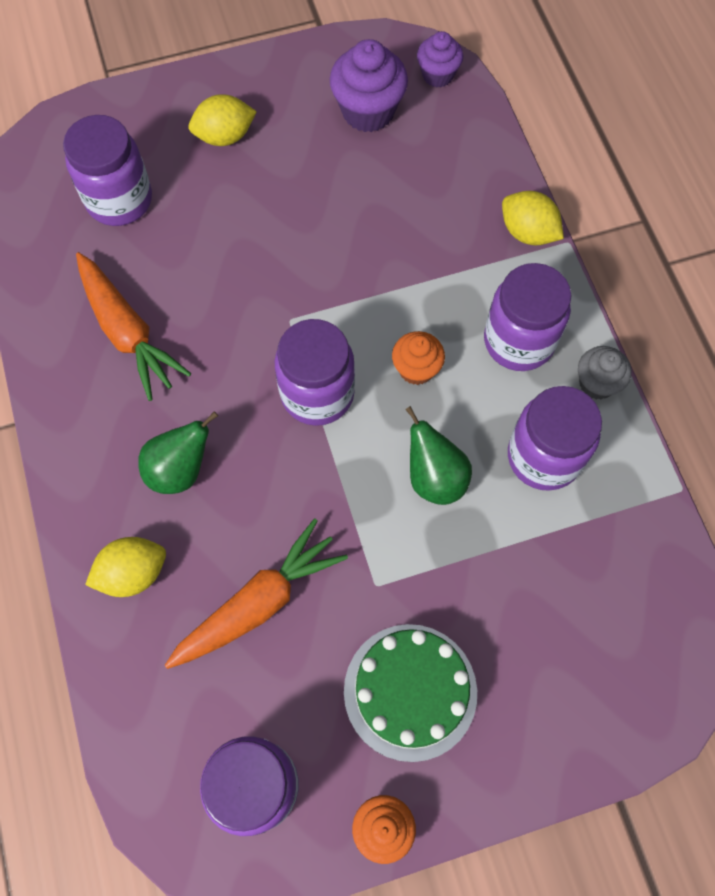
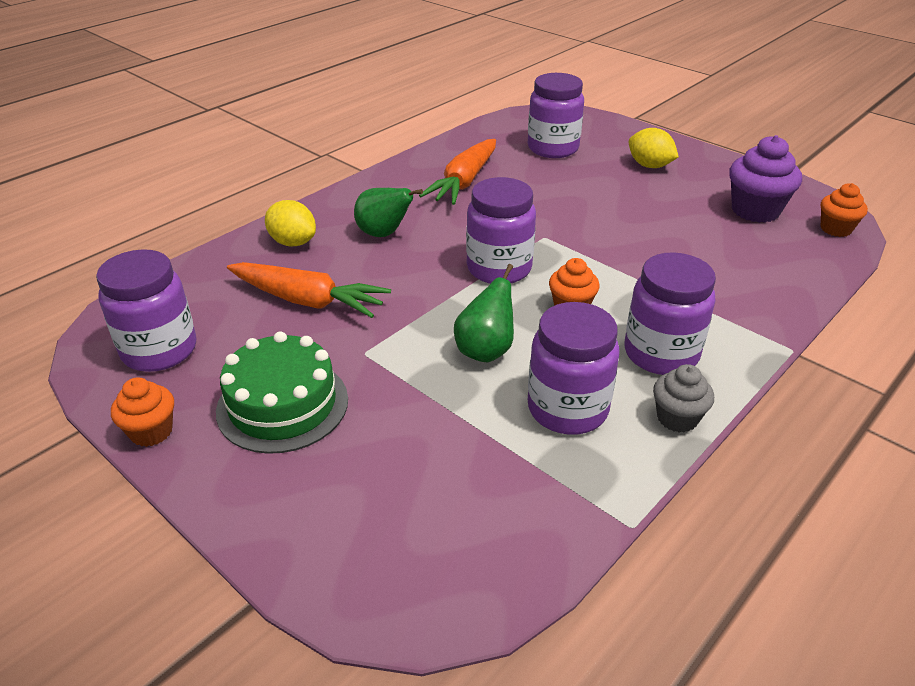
camera: 60 degrees right, 30 degrees down
(437, 75) = (835, 229): purple cupcake -> orange cupcake
(527, 232) = (768, 322): yellow lemon -> none

